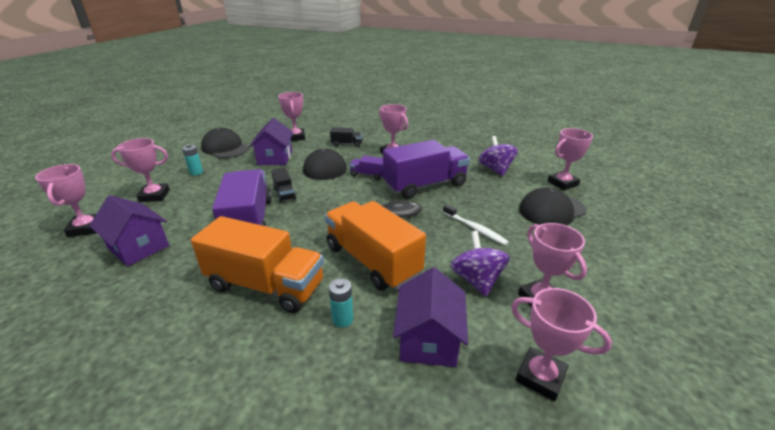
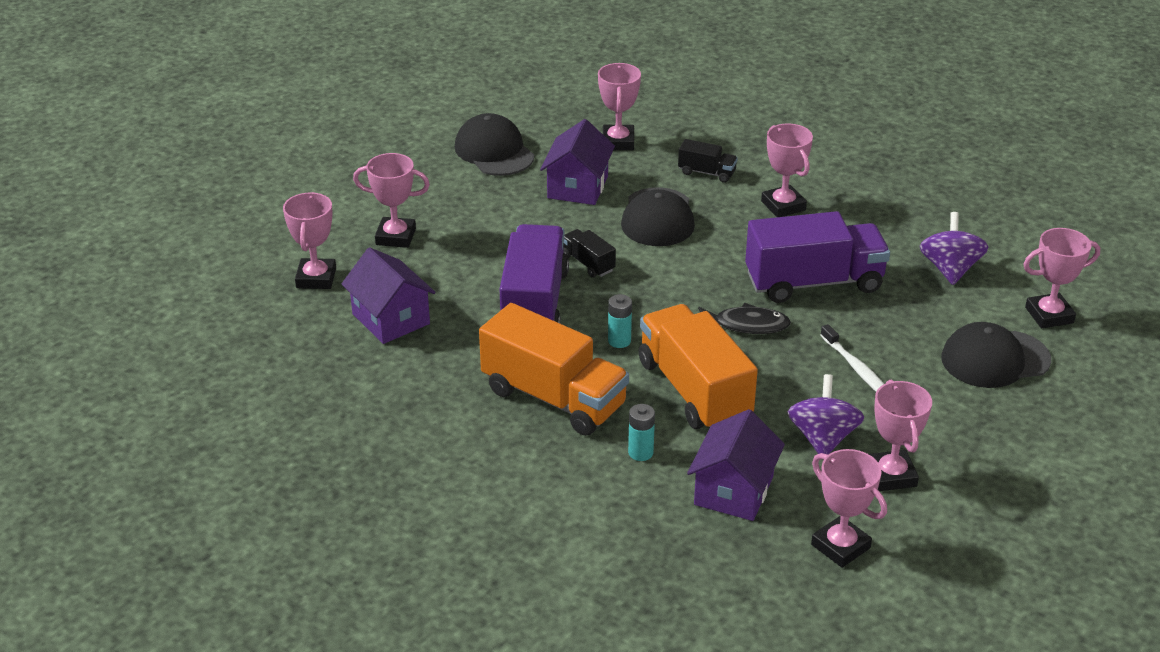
camera: 15 degrees right, 5 degrees up
(196, 172) = (451, 200): turquoise battery -> turquoise battery (619, 341)
(284, 194) = (588, 263): black truck -> black truck turned 150 degrees clockwise
(368, 175) = (727, 247): purple truck -> none

